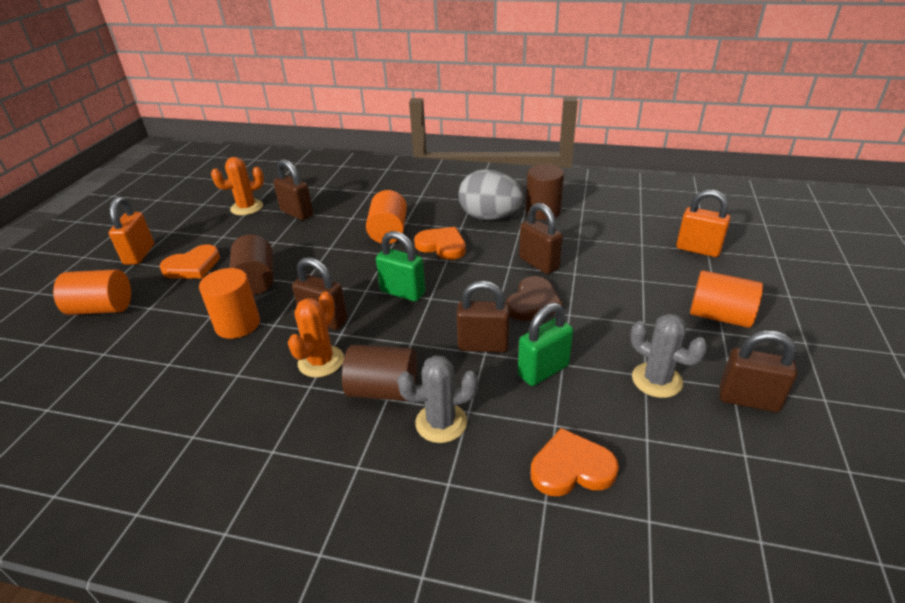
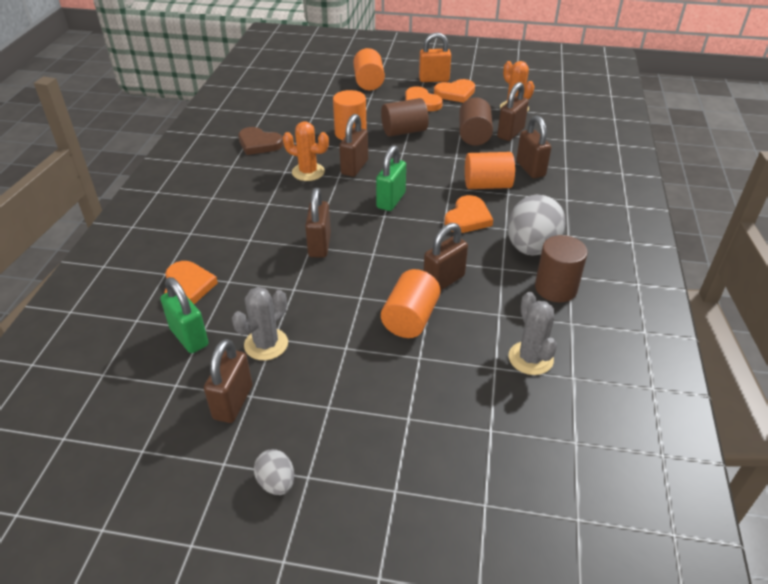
camera: 85 degrees right, 5 degrees up
(187, 241) = (455, 93): none -> orange heart
(367, 208) = (530, 169): none -> brown padlock
(383, 390) = (276, 201): brown cylinder -> brown cylinder (474, 135)
(441, 423) = (241, 227): grey cactus -> grey cactus (530, 358)
(533, 302) = (377, 275): brown heart -> brown heart (259, 144)
(543, 370) = (286, 277): green padlock -> green padlock (189, 337)
(698, 249) = (490, 420): orange padlock -> none
(719, 316) = (355, 410): orange cylinder -> orange cylinder (410, 319)
(823, 361) = (276, 482): none -> grey egg

